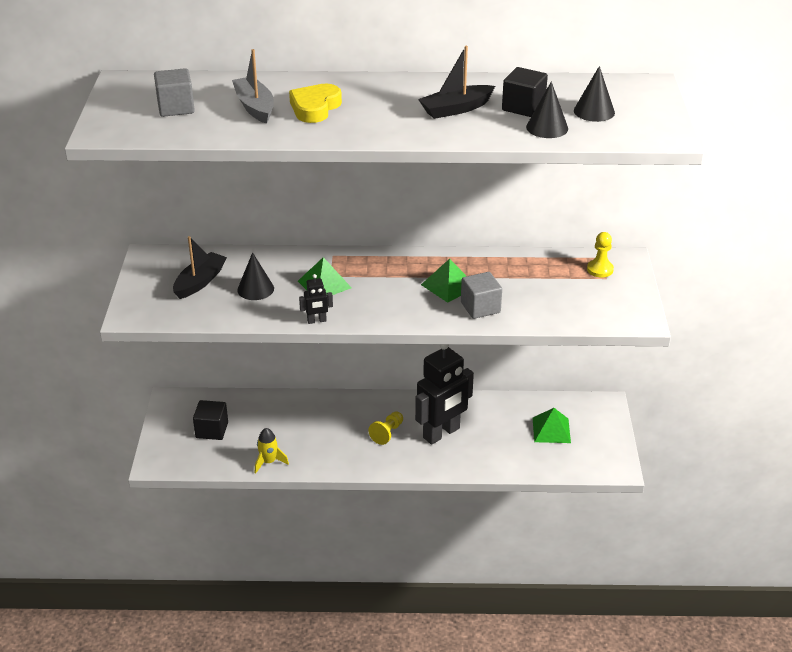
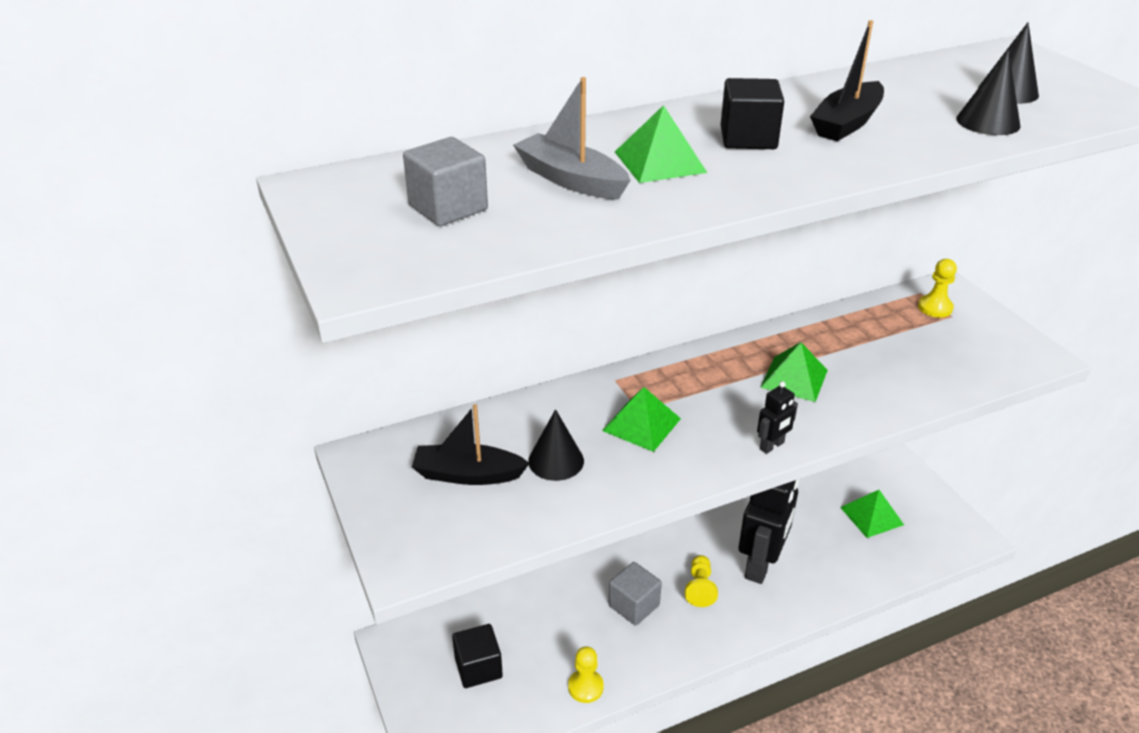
camera: 25 degrees left, 0 degrees up
(200, 282) = (467, 474): black boat -> black boat turned 90 degrees counterclockwise
(269, 462) = (585, 687): yellow rocket -> yellow pawn
(315, 108) = (660, 162): yellow heart -> green pyramid
(316, 321) = (680, 482): black robot -> black robot (772, 446)
(480, 307) = (859, 396): grey cube -> grey cube (634, 605)
(523, 107) = (922, 104): black cube -> black cube (748, 138)

